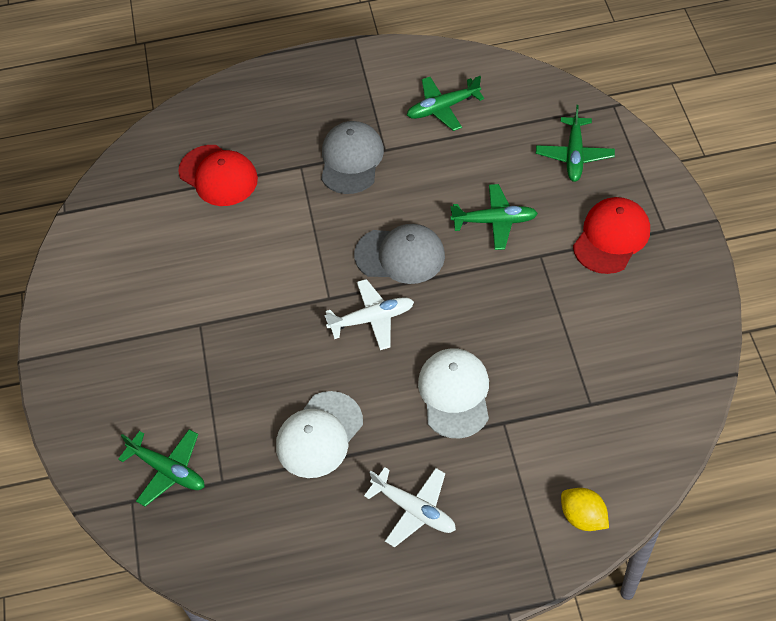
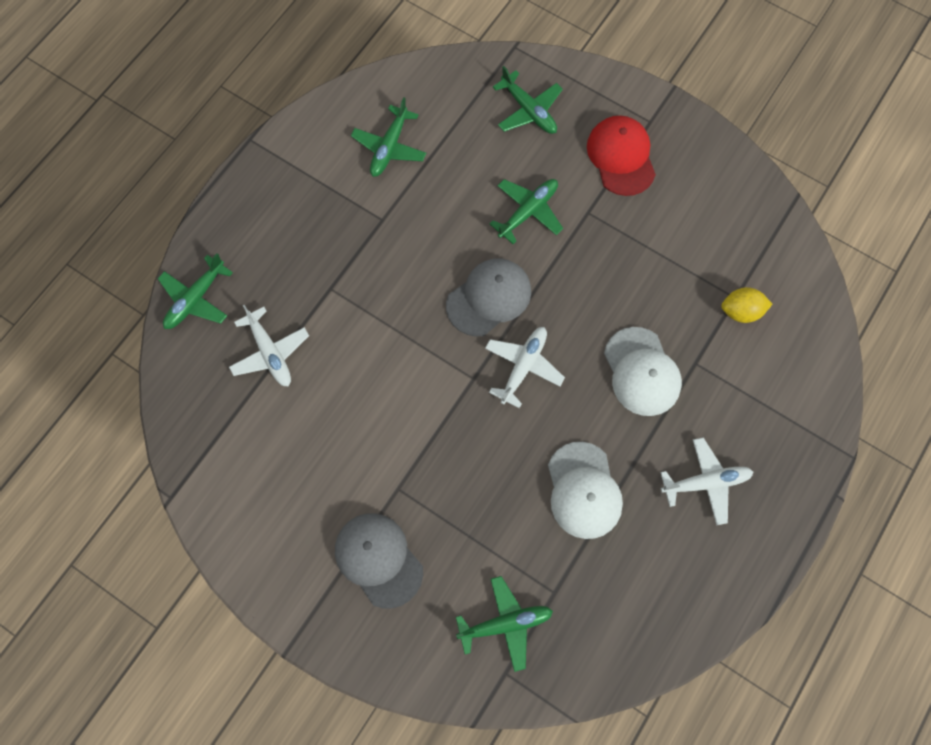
camera: 50 degrees left, 15 degrees up
(211, 108) = (195, 299): none -> green plane
(218, 176) = (270, 353): red cap -> white plane
(351, 160) = (365, 249): grey cap -> grey cap (378, 559)
(454, 394) = (642, 372): white cap -> white cap turned 150 degrees counterclockwise
(583, 517) = (812, 384): yellow lemon -> yellow lemon (741, 311)

